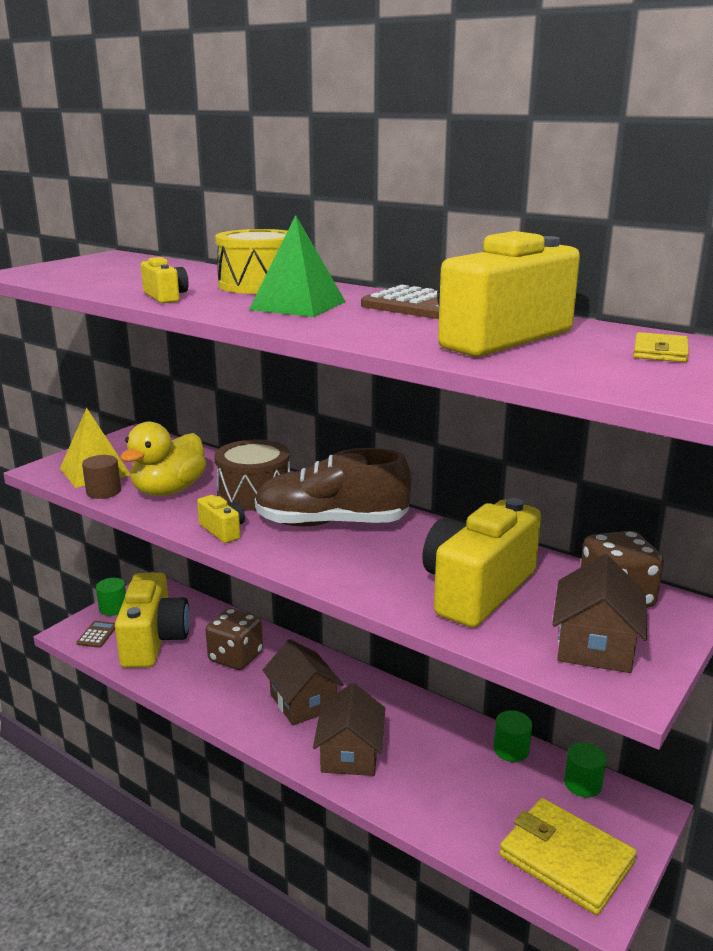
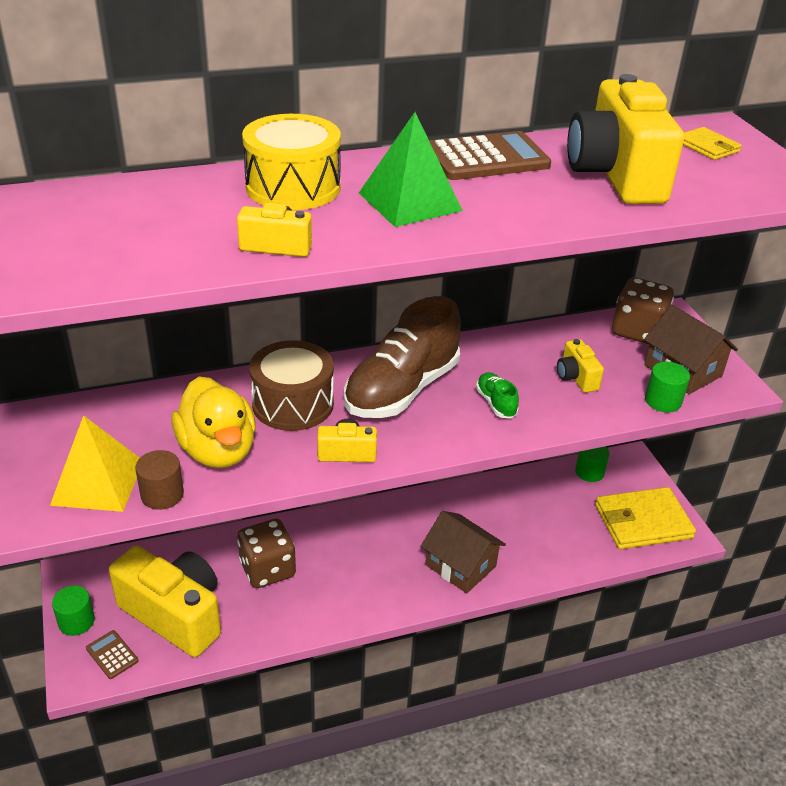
camera: 55 degrees left, 15 degrees up
(303, 702) = (374, 559): brown house -> none
(374, 565) = (496, 403): none -> green shoe
(477, 590) = (576, 377): yellow camera -> yellow camera, size x0.45
(511, 750) = (531, 482): green cylinder -> green cylinder (663, 401)

